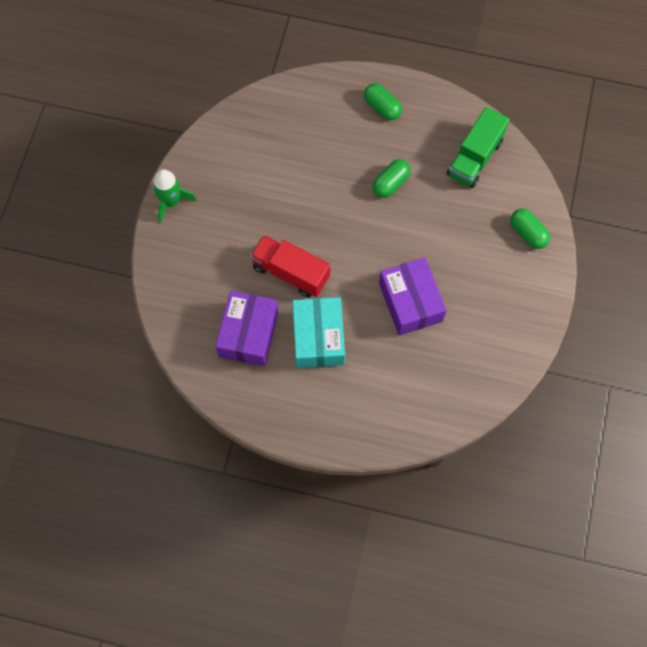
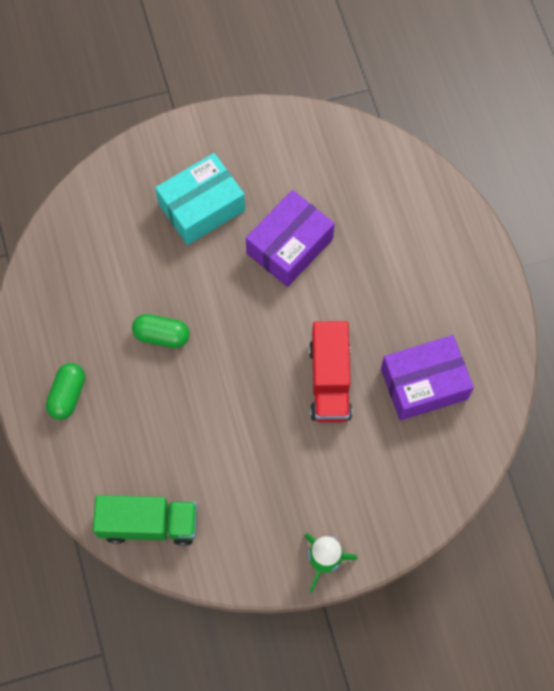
camera: 120 degrees left, 0 degrees up
(318, 338) = (384, 313): turquoise box -> turquoise box (201, 207)
(474, 158) = (81, 266): green truck -> green truck (149, 524)
(527, 233) = (143, 174): green capsule -> none

